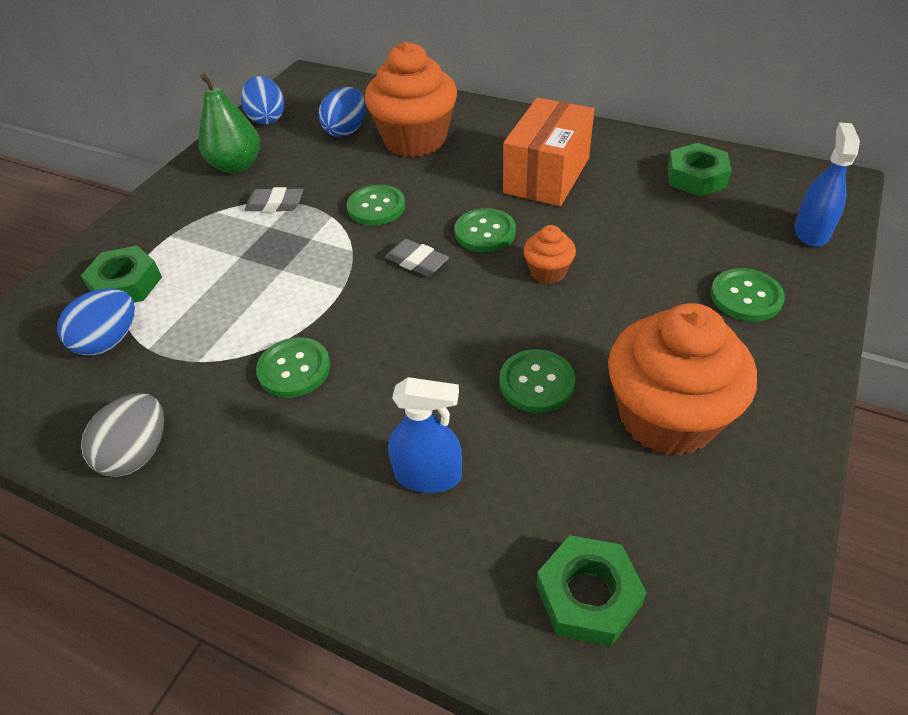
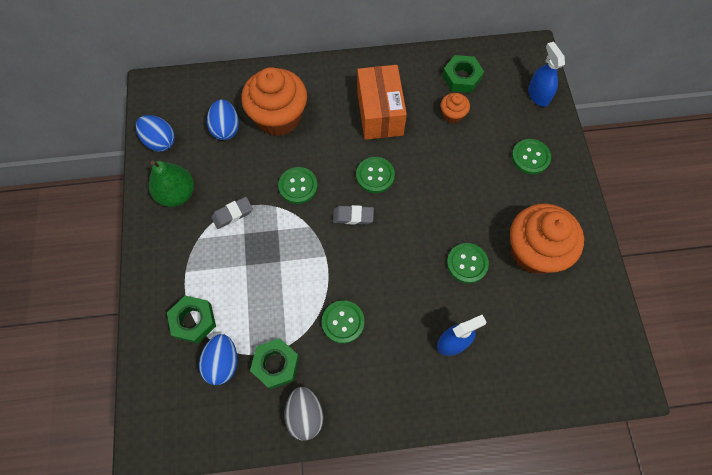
camera: 35 degrees left, 20 degrees up
(548, 272) = (427, 188): orange cupcake -> orange cupcake (452, 115)
(588, 595) = (554, 359): green nut -> green nut (275, 364)

